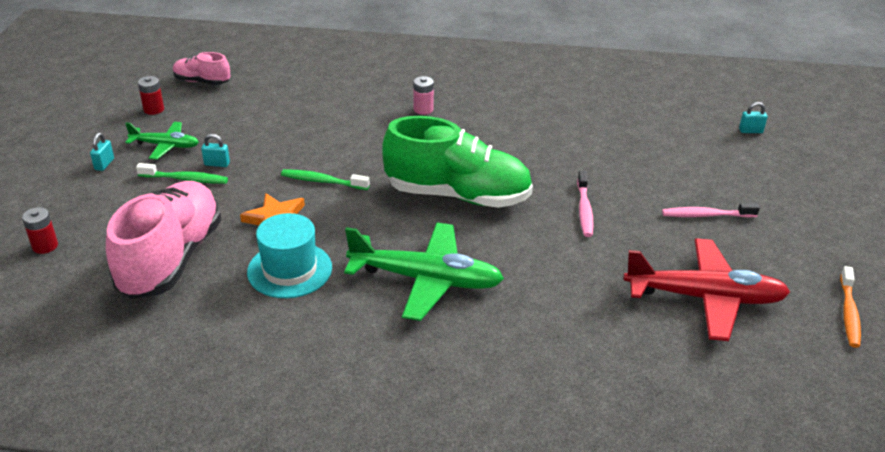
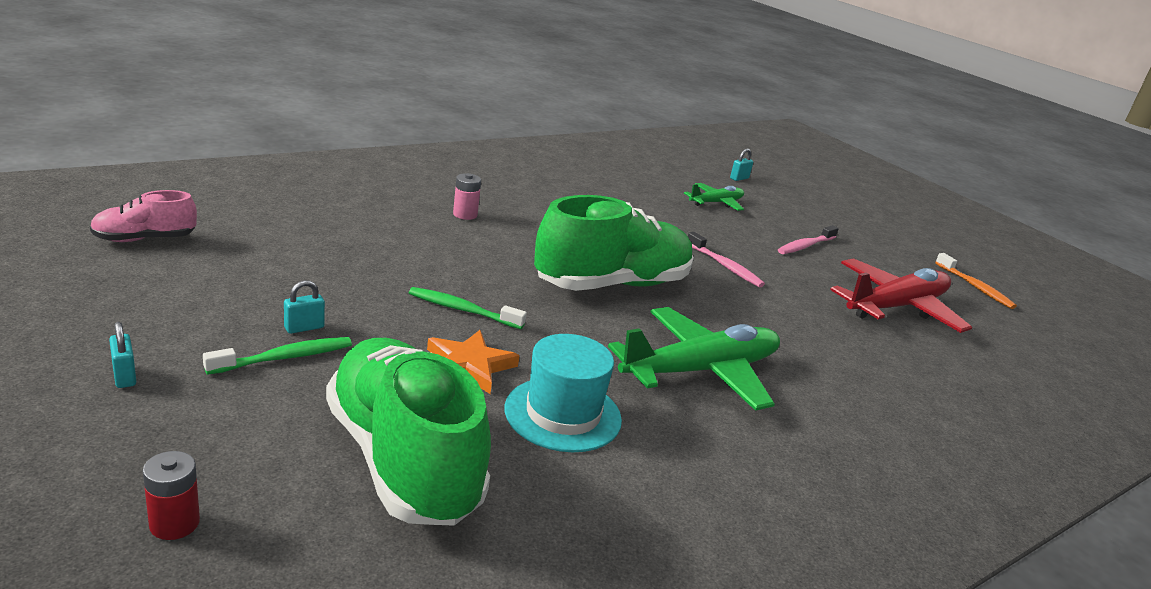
camera: 45 degrees left, 10 degrees down
(154, 109) = (112, 287): red battery -> none
(165, 146) = (196, 326): green plane -> green plane (716, 203)
(171, 258) = (403, 459): pink shoe -> green shoe
(322, 181) = (462, 310): green toothbrush -> green toothbrush turned 45 degrees clockwise

